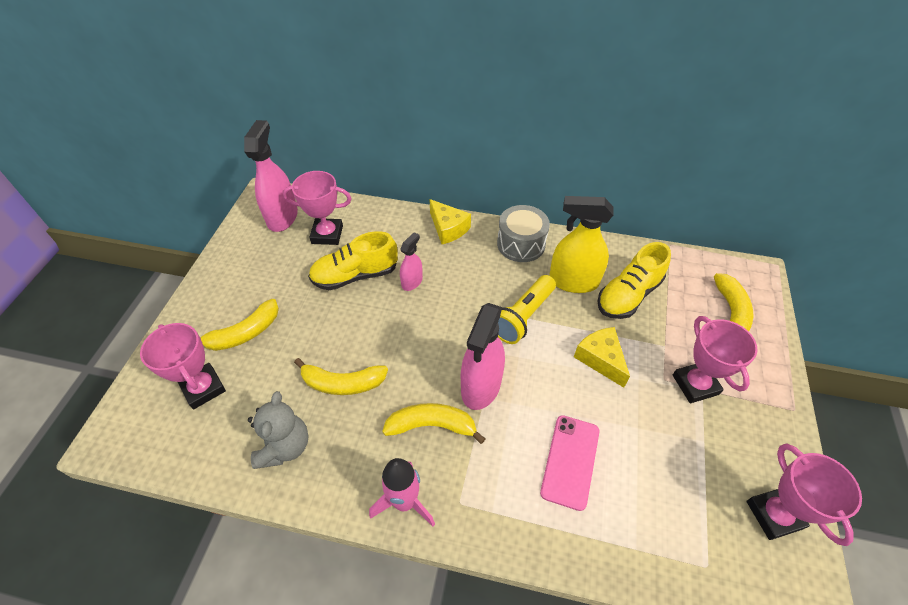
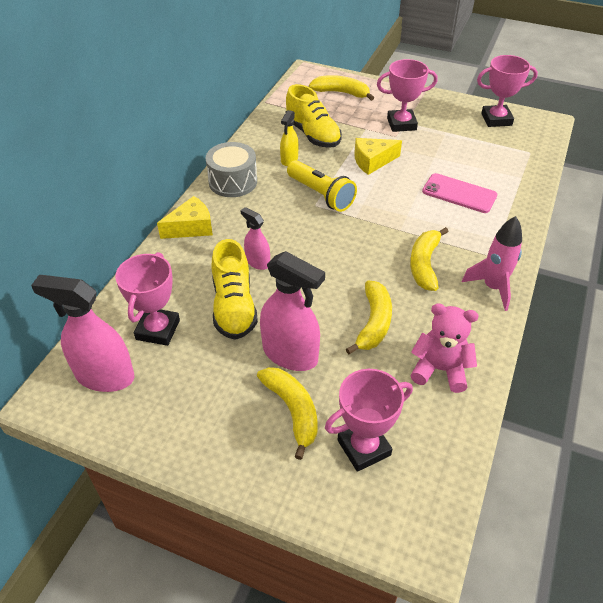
camera: 80 degrees left, 5 degrees down
(285, 446) = (440, 369): grey teddy bear -> pink teddy bear
(481, 386) = (389, 230): pink spray bottle -> pink spray bottle (290, 354)
(573, 281) = (289, 159): yellow spray bottle -> yellow spray bottle, size x0.54

